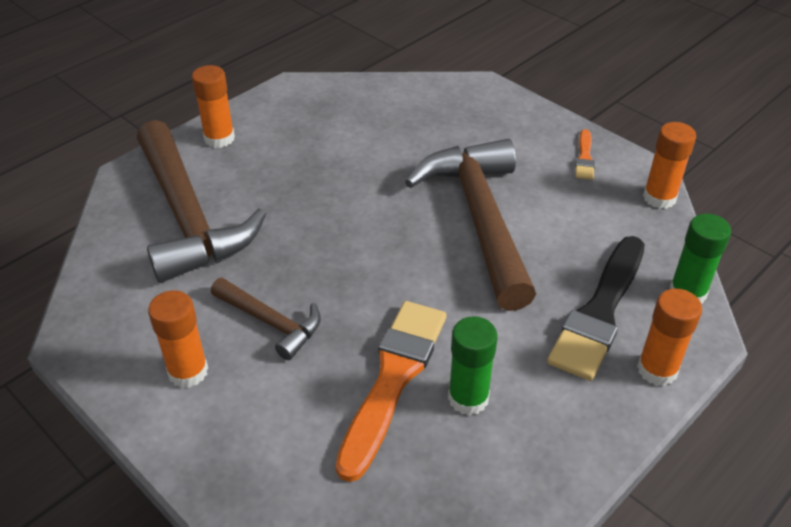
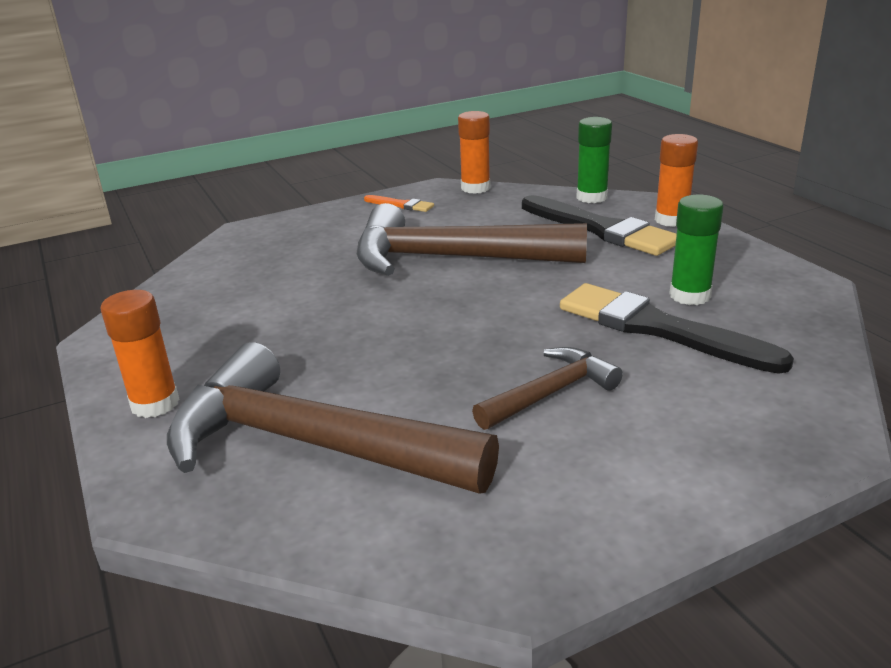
camera: 70 degrees left, 15 degrees down
(188, 217) = (309, 444): brown hammer -> brown hammer turned 150 degrees counterclockwise
(188, 371) = (616, 463): orange glue stick -> none
(393, 379) = (658, 328): orange brush -> black brush

